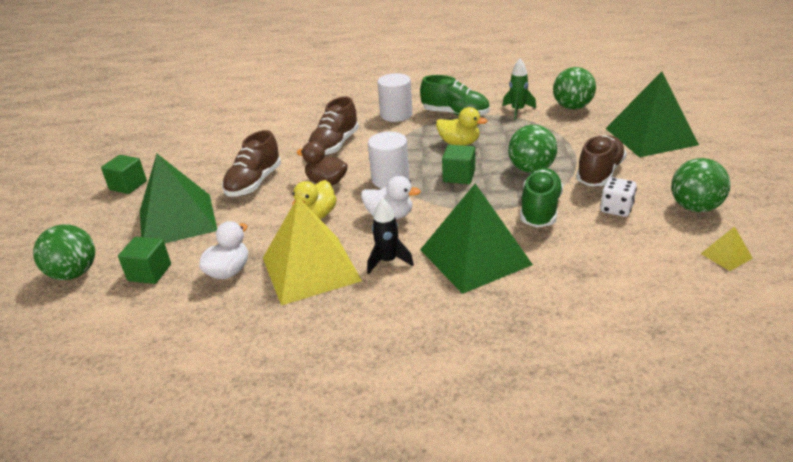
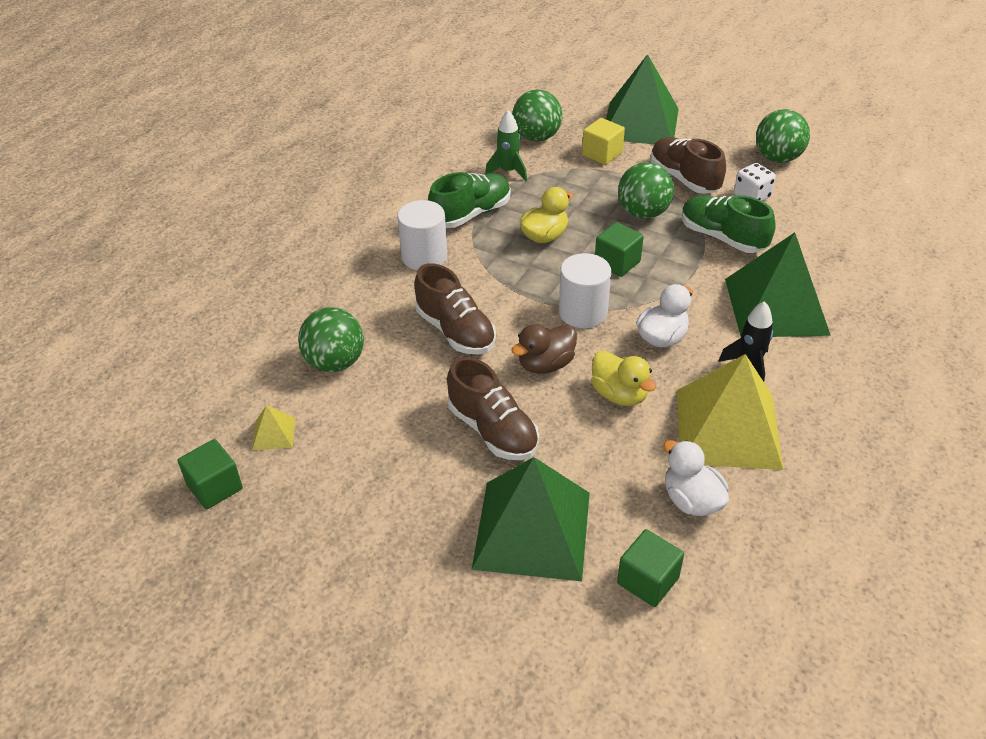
camera: 65 degrees left, 10 degrees up
(74, 273) = (598, 670): green ball -> green ball (335, 362)
(128, 185) = (380, 573): green cube -> green cube (215, 487)
(585, 134) = (602, 154): none -> yellow cube
(726, 256) = (855, 177): yellow pyramid -> yellow pyramid (274, 433)

